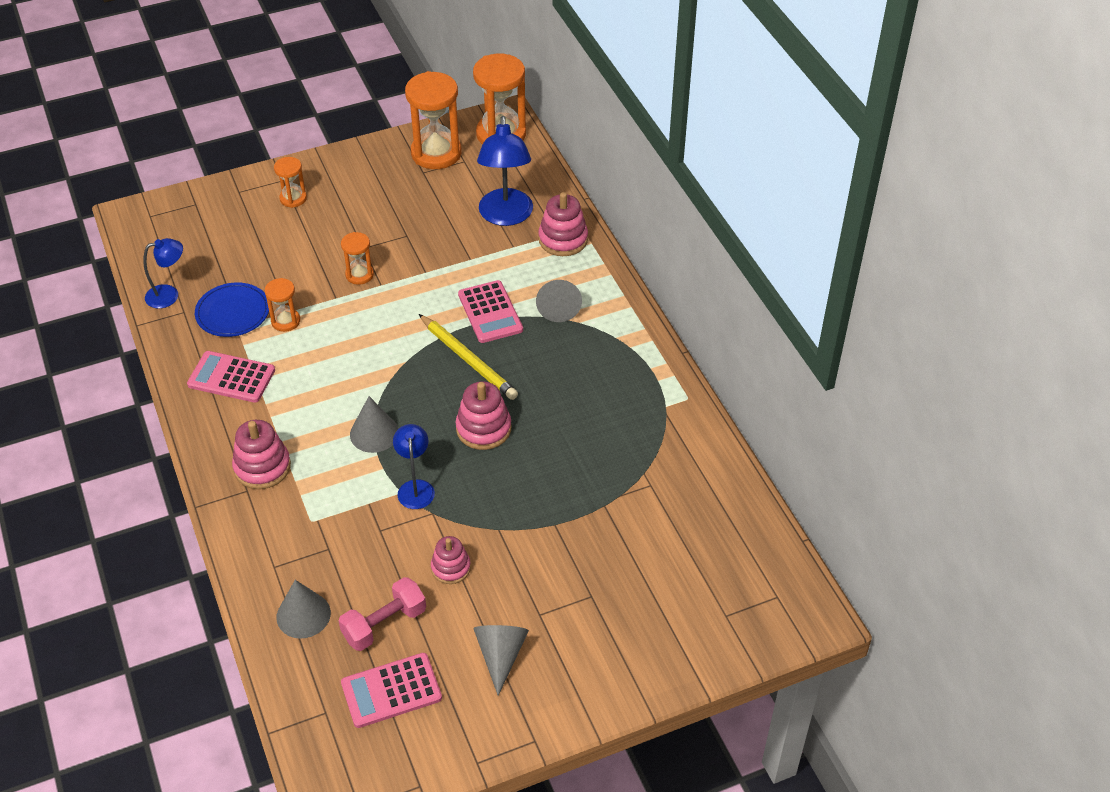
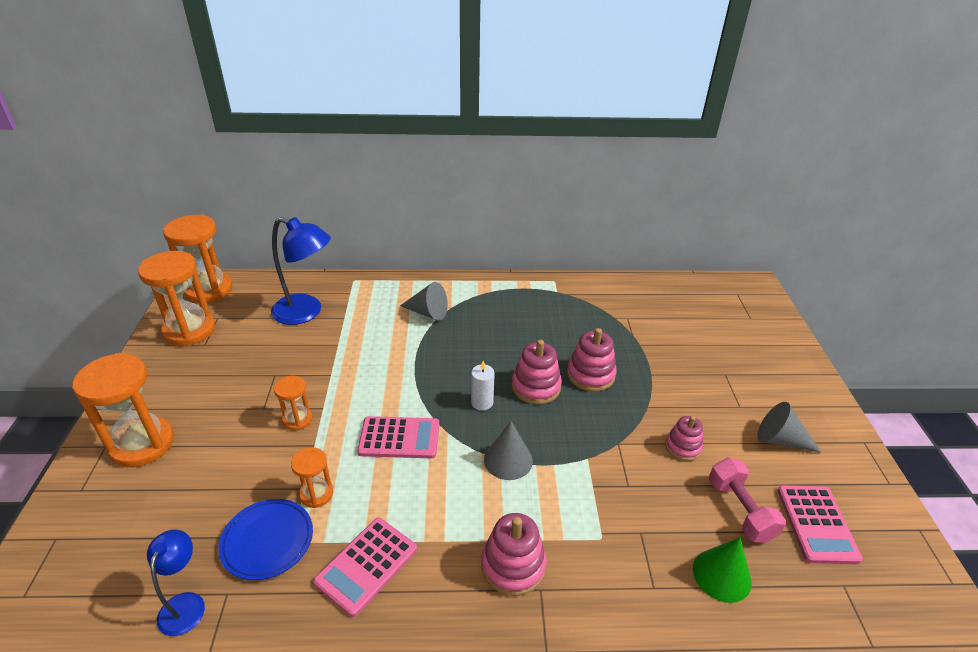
camera: 70 degrees left, 10 degrees down
(293, 198) = (142, 444): orange hourglass -> orange hourglass, size x1.94
(303, 615) = (721, 575): grey cone -> green cone
(415, 487) = (585, 447): blue lamp -> none
(440, 393) = (482, 402): none -> white candle
(468, 359) = (453, 375): yellow pencil -> none
(490, 312) = (408, 349): pink calculator -> pink calculator (399, 438)
(563, 239) = (358, 291): pink stacking toy -> pink stacking toy (590, 375)

